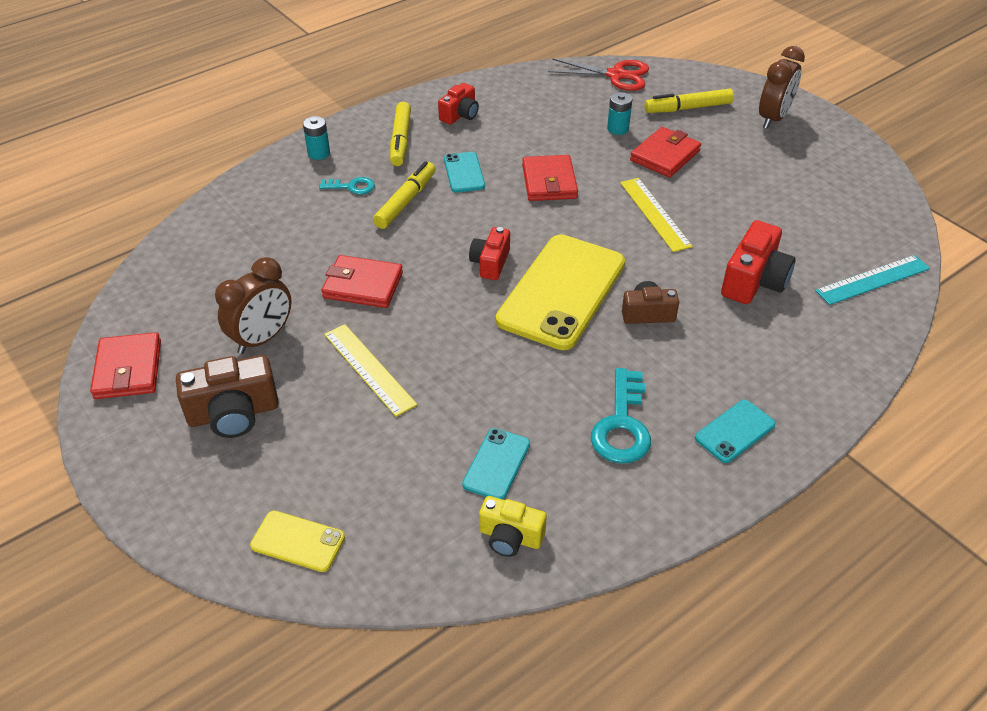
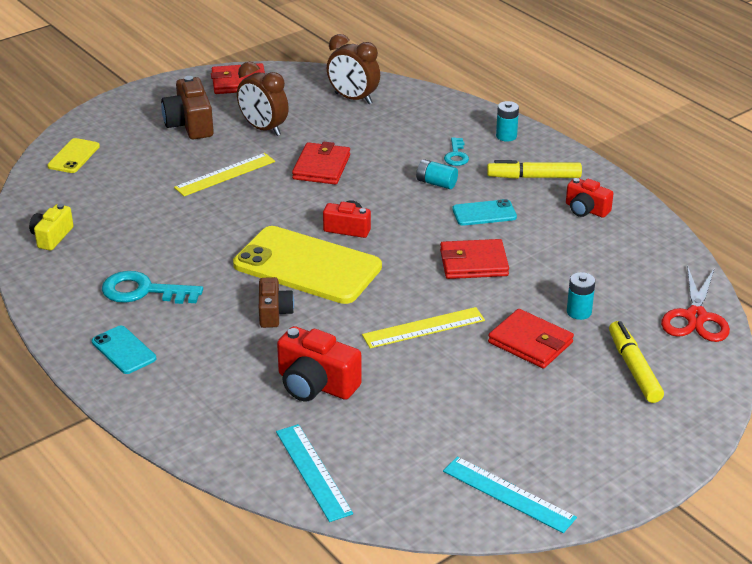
camera: 90 degrees right, 10 degrees down
(405, 201) = (436, 183): yellow marker -> turquoise battery
(496, 464) = (118, 231): turquoise phone -> none
(773, 118) = (625, 438): brown clock -> brown clock (353, 98)
(857, 175) = (508, 494): none -> turquoise ruler

